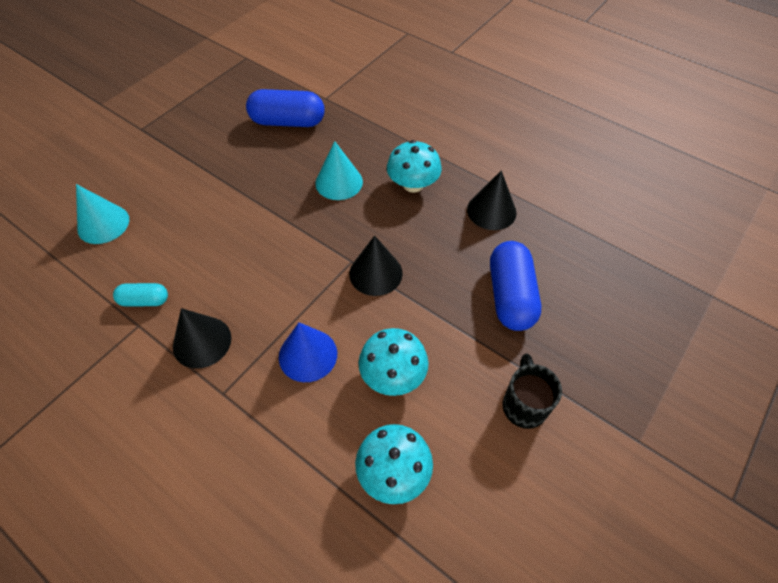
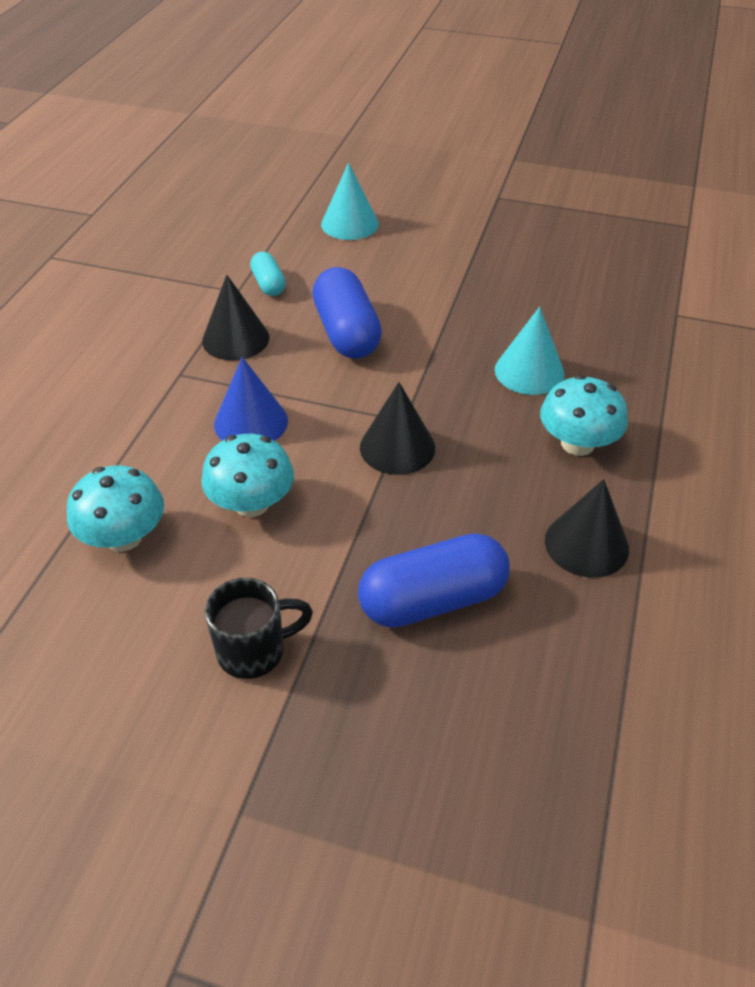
camera: 70 degrees right, 10 degrees down
(288, 122) = (601, 296): blue capsule -> blue capsule (346, 333)

